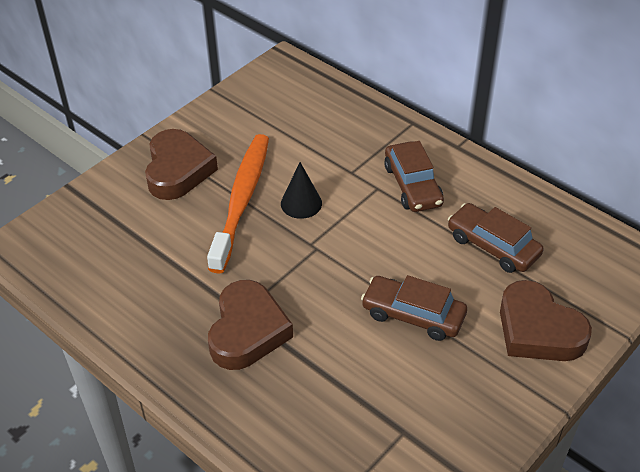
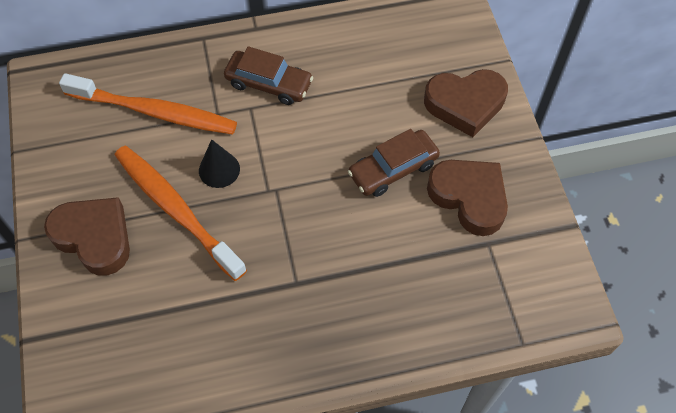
camera: 55 degrees left, 15 degrees up
(247, 331) = (319, 290): brown heart -> brown heart (469, 198)
(316, 137) = (154, 112): none -> orange toothbrush
(493, 246) = (371, 76): brown car -> none

